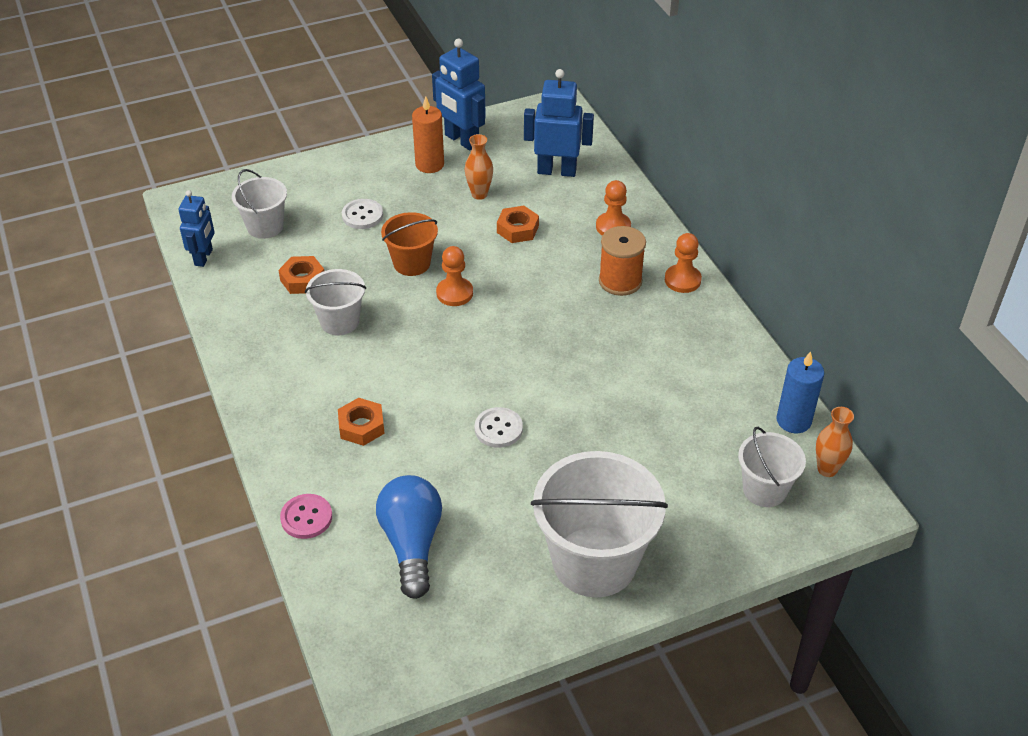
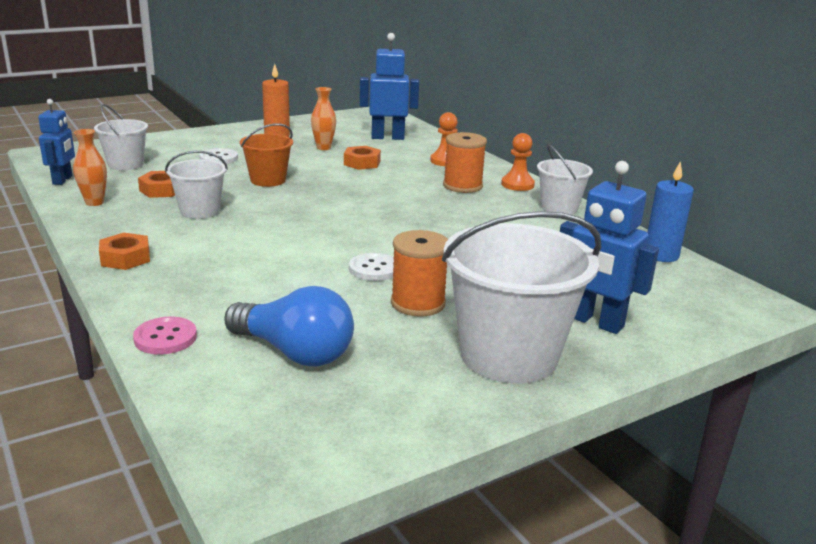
camera: 10 degrees left, 20 degrees down
(361, 426) = (227, 272): orange nut -> orange nut (125, 258)
(412, 544) = (294, 352): blue light bulb -> blue light bulb turned 135 degrees clockwise
(454, 293) = (311, 194): orange pawn -> none
(461, 140) = (302, 125): blue robot -> blue robot (595, 322)
(530, 484) = (418, 303): none -> orange spool
(764, 489) = (660, 297): white bucket -> white bucket (559, 208)
(827, 469) = (712, 283): orange vase -> orange vase (94, 202)

